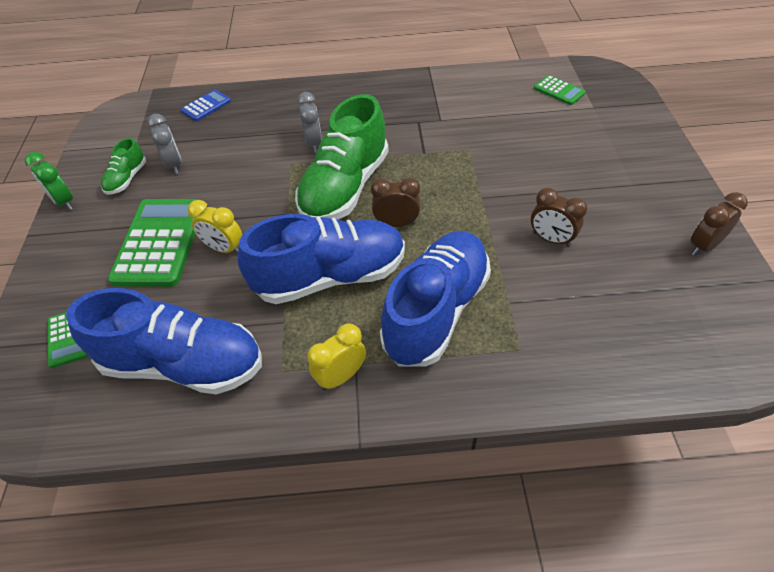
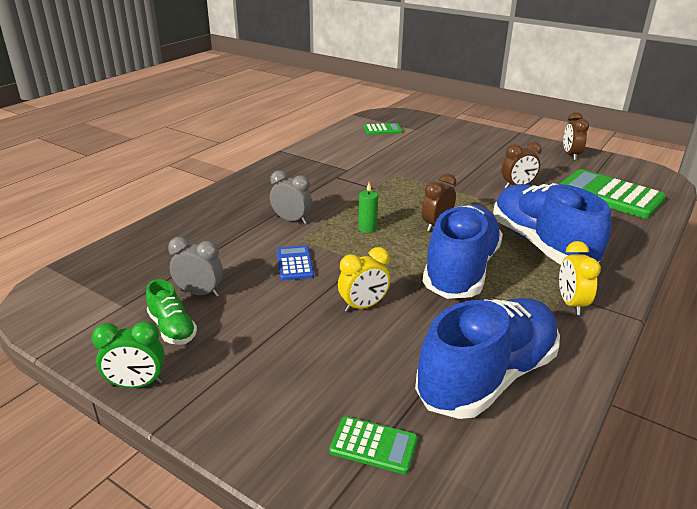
camera: 55 degrees left, 20 degrees down
(160, 242) = (305, 339): green calculator -> green calculator (610, 195)
(206, 106) = (141, 247): blue calculator -> blue calculator (295, 263)
(345, 188) = (367, 228): green shoe -> green candle

